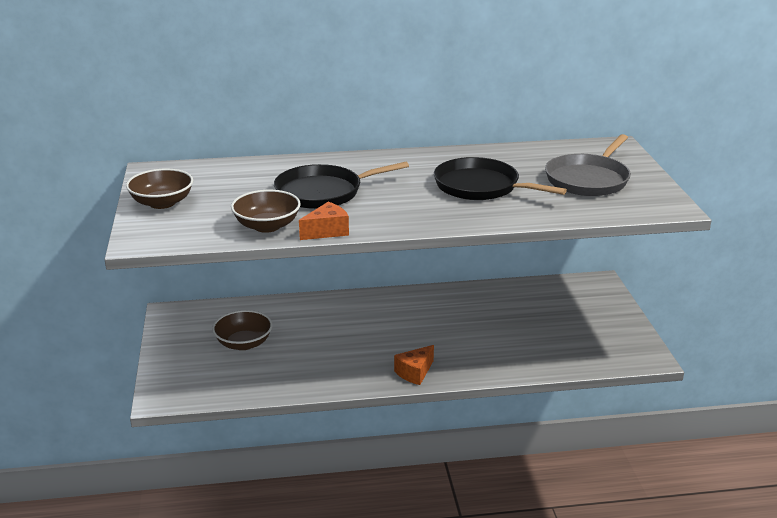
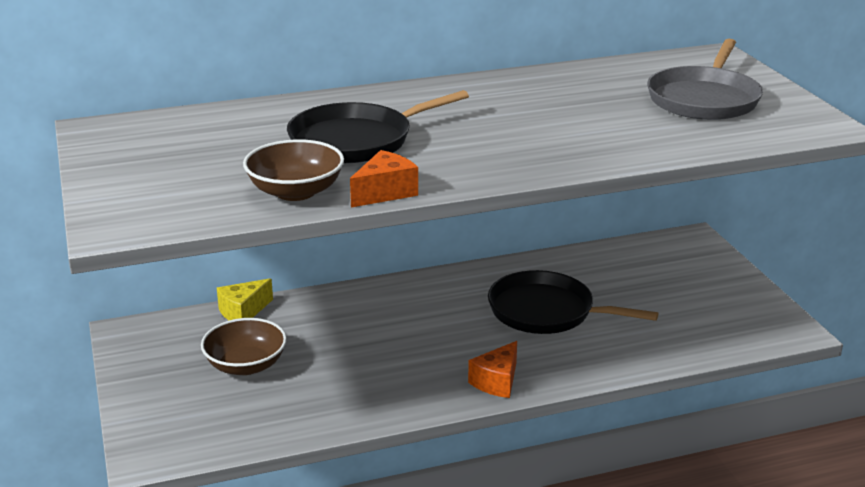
camera: 10 degrees left, 0 degrees up
(162, 203) = (128, 172): brown bowl -> none
(253, 306) = (243, 312): none -> yellow cheese
(480, 187) = (568, 118): black pan -> black pan (546, 311)

